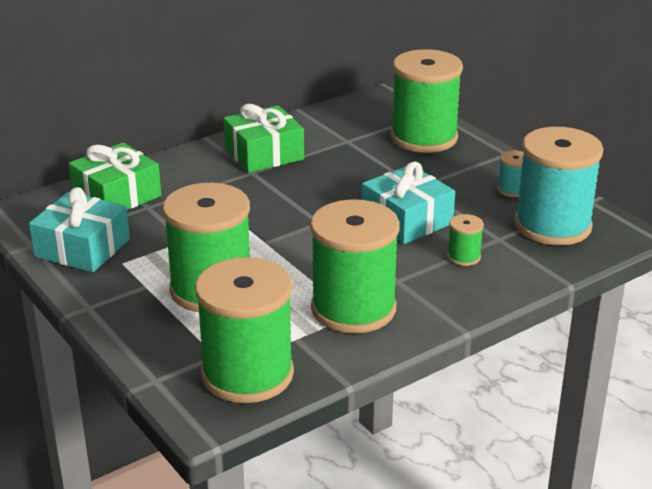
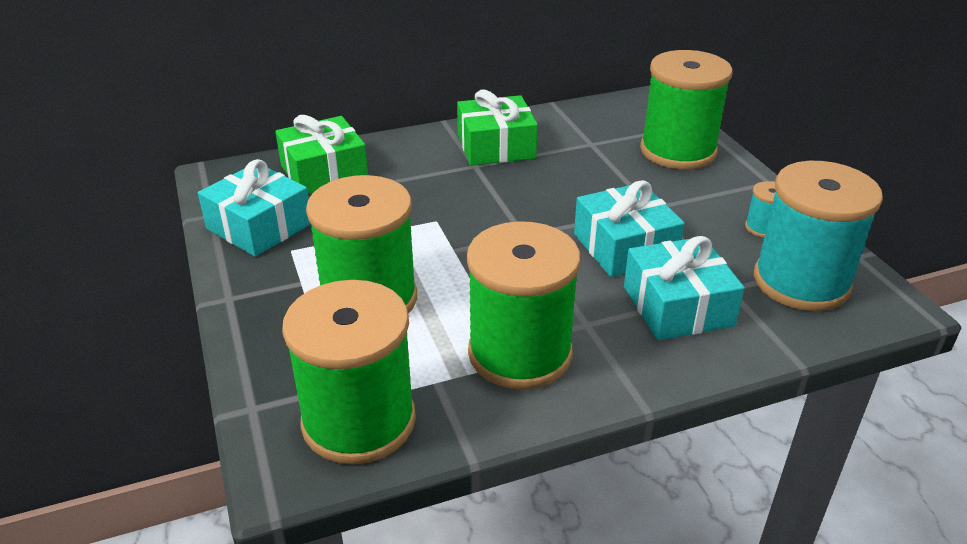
camera: 15 degrees right, 5 degrees up
(463, 257) = (677, 306): green spool -> turquoise gift

